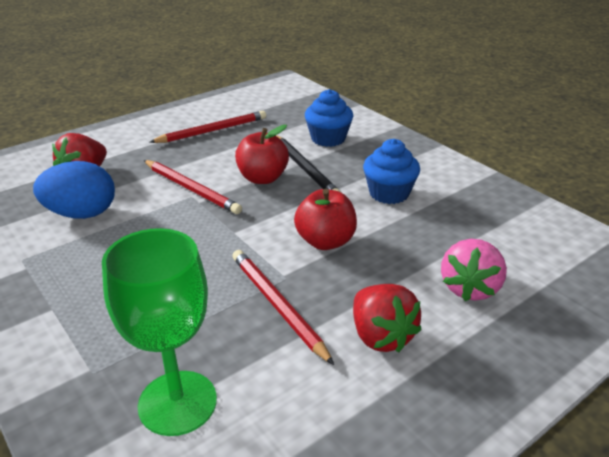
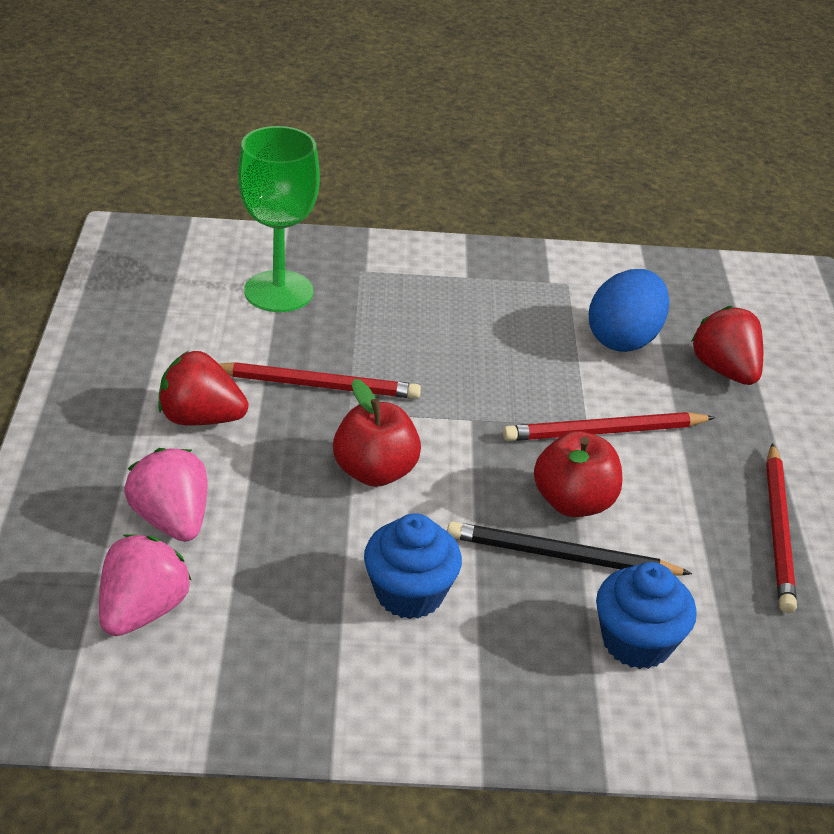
camera: 125 degrees right, 5 degrees up
(529, 258) = (143, 610): none -> pink strawberry

